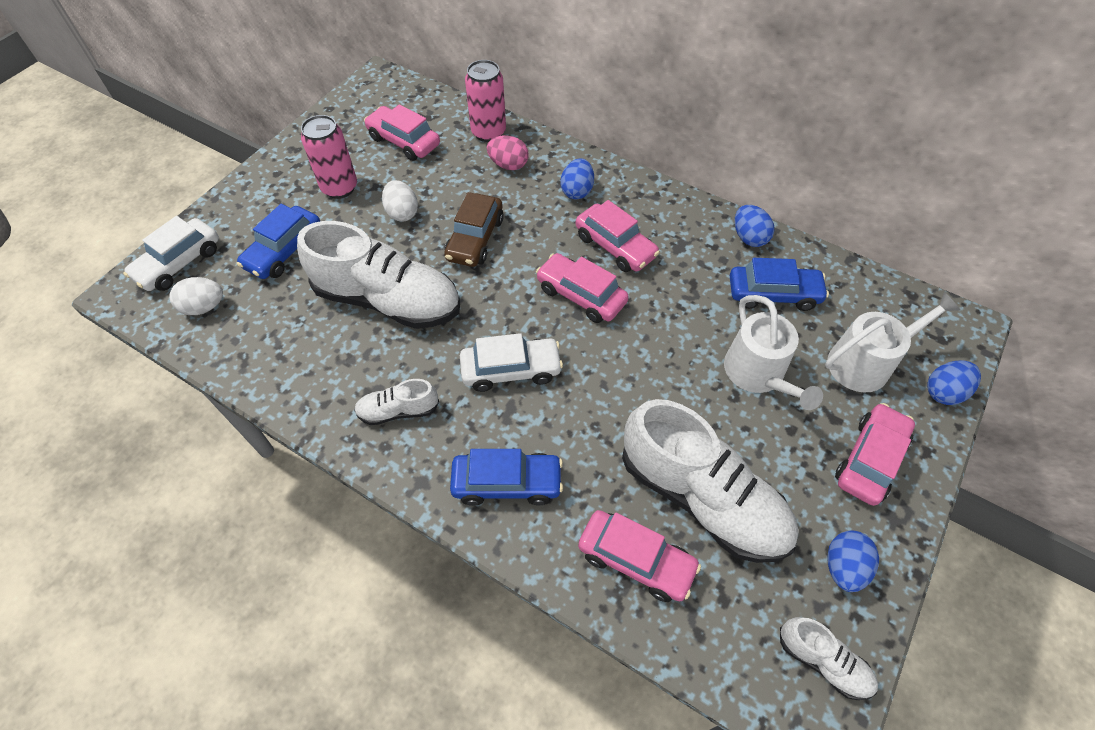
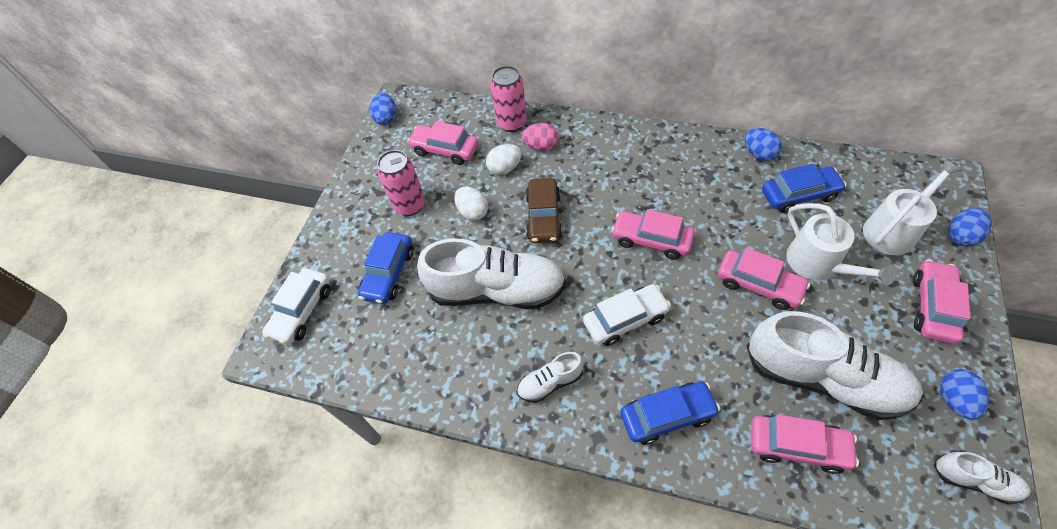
camera: 10 degrees left, 0 degrees up
(204, 307) = (342, 343): white egg -> white egg (505, 168)
(577, 191) = (606, 153): blue egg -> blue egg (386, 118)
(615, 246) = (659, 191): pink car -> pink car (758, 285)

